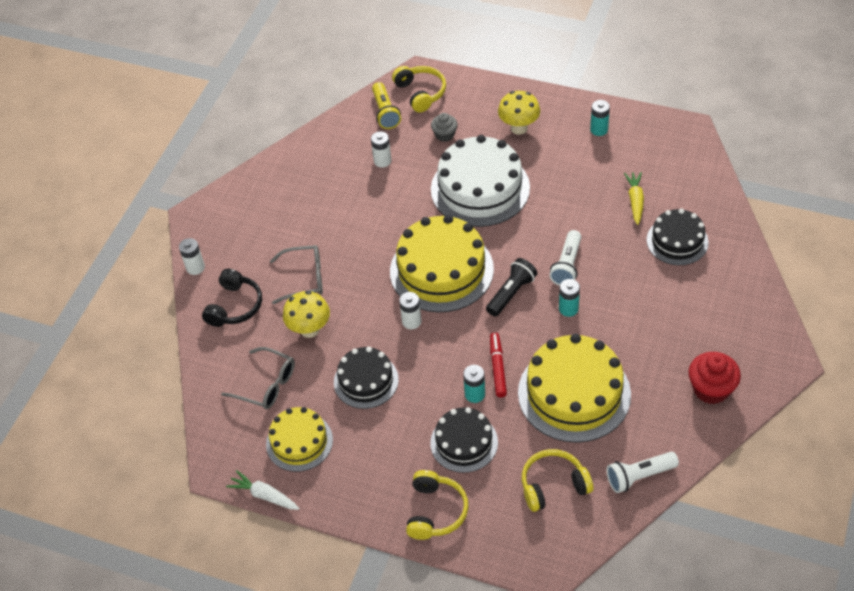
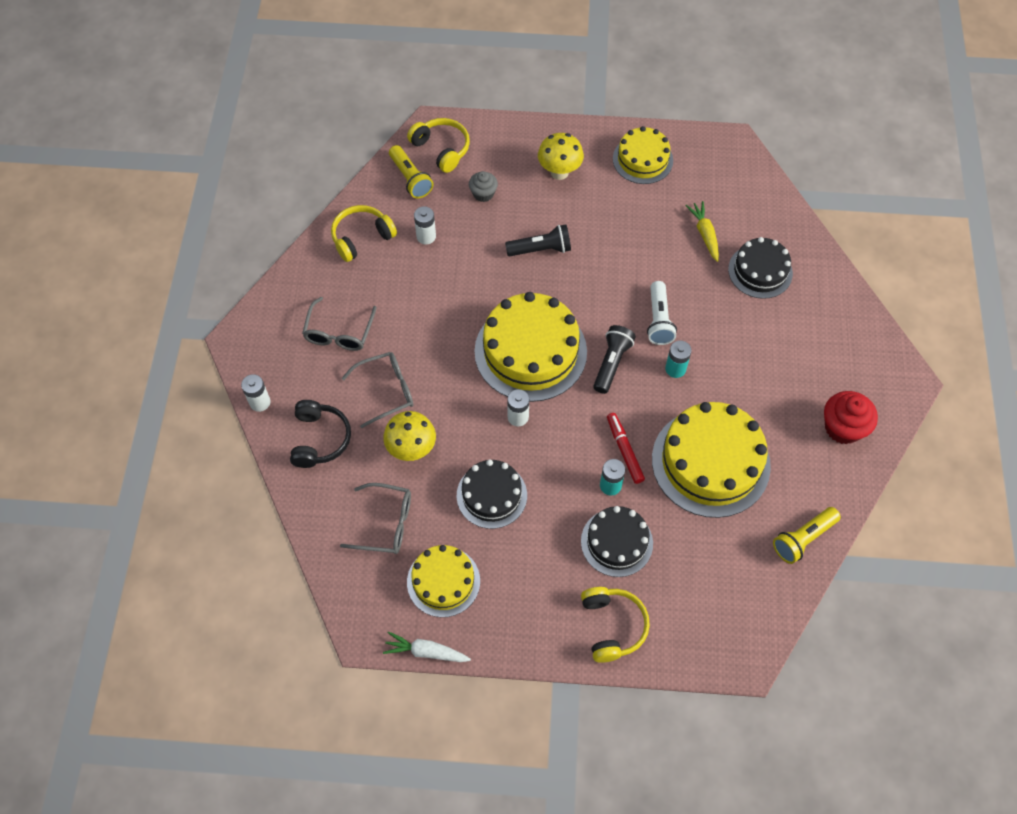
camera: 20 degrees left, 10 degrees up
(281, 225) = (339, 332): none -> grey glasses
(480, 188) = (541, 249): white cake -> black flashlight
(553, 485) = (722, 569): yellow headphones -> yellow headphones (362, 238)
(599, 129) = (642, 159): turquoise battery -> yellow cake
(639, 476) = (803, 539): white flashlight -> yellow flashlight

